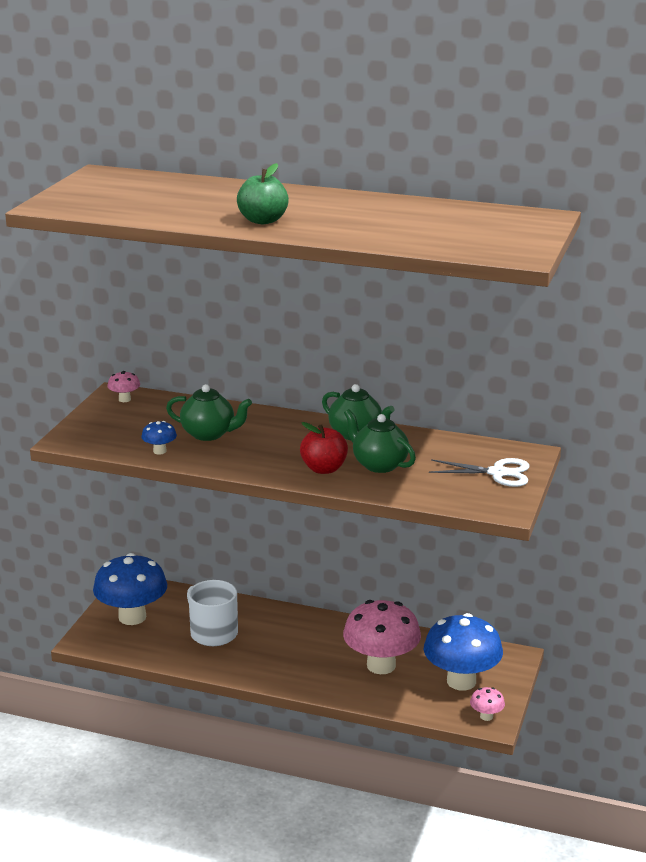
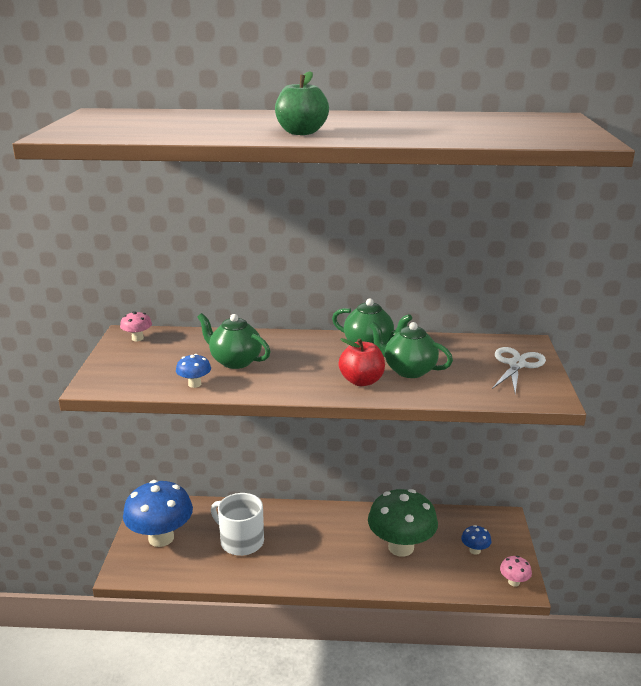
camera: 15 degrees left, 0 degrees up
(209, 434) = (235, 361): green teapot -> green teapot turned 150 degrees counterclockwise
(381, 665) = (401, 547): pink mushroom -> green mushroom
(461, 681) = (475, 550): blue mushroom -> blue mushroom, size x0.43
(497, 473) = (517, 364): white scissors -> white scissors turned 60 degrees counterclockwise

